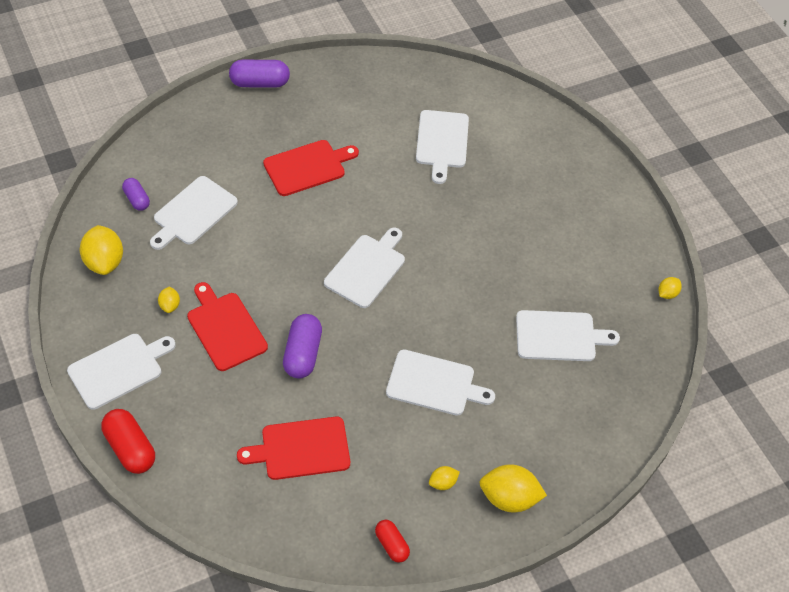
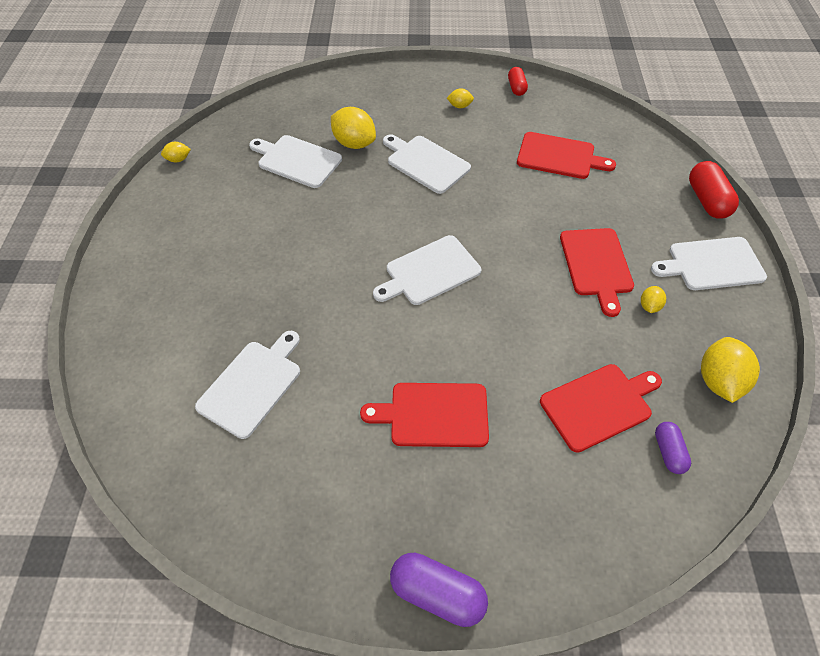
camera: 150 degrees left, 0 degrees up
(193, 213) = (599, 405): white cutting board -> red cutting board
(303, 354) = (529, 220): purple capsule -> none
(509, 498) = (418, 85): yellow lemon -> yellow lemon (354, 143)

